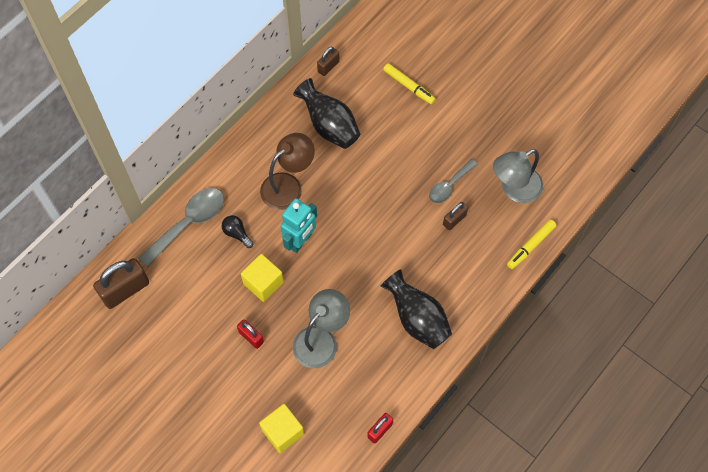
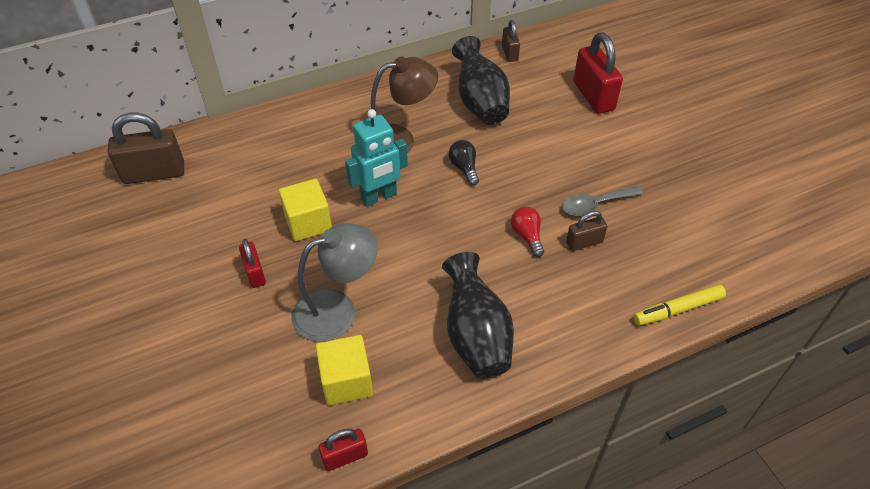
camera: 25 degrees right, 15 degrees down
(189, 223) = (267, 137): grey spoon -> none
(237, 234) = (312, 164): black light bulb -> black light bulb (464, 168)
(283, 432) = (217, 400): yellow cube -> yellow cube (346, 381)
(328, 67) = (509, 53): brown padlock -> brown padlock turned 75 degrees counterclockwise
(409, 86) = (593, 96): yellow marker -> red padlock
(415, 230) = (527, 236): none -> red light bulb
(514, 189) = (681, 237): grey lamp -> none

